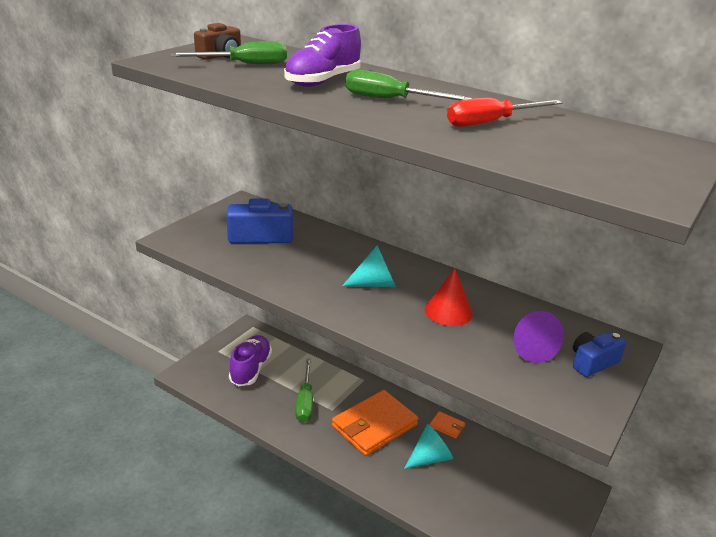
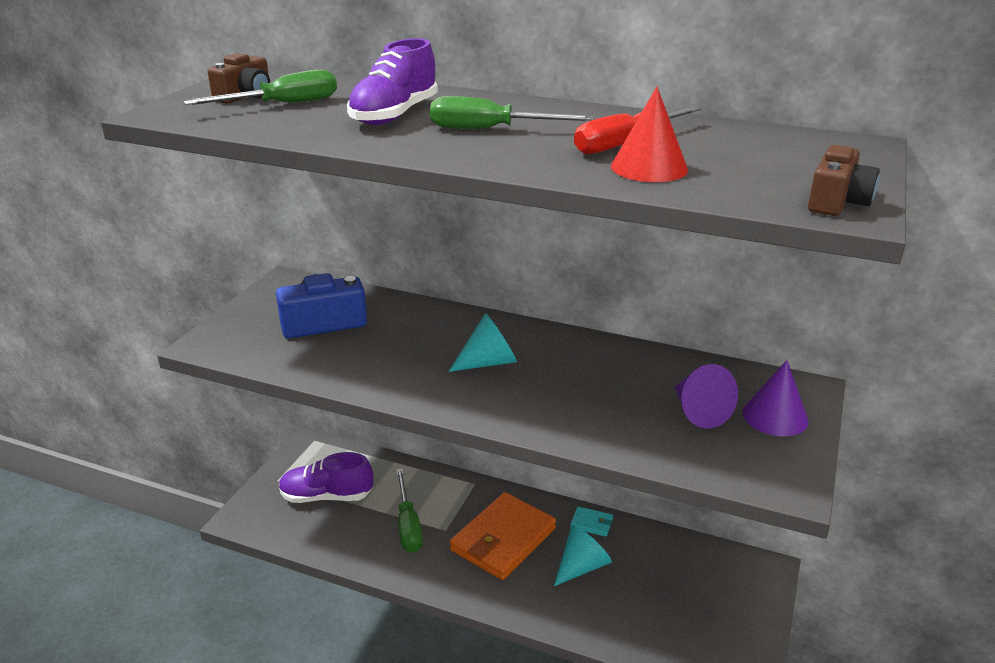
camera: 10 degrees left, 0 degrees up
(251, 369) = (326, 496): purple shoe -> purple shoe turned 90 degrees counterclockwise
(447, 426) = (591, 523): orange wallet -> turquoise wallet
(448, 311) = (589, 382): red cone -> red cone (649, 167)
(592, 362) = (775, 416): blue camera -> purple cone
(646, 188) = (837, 202): none -> brown camera

